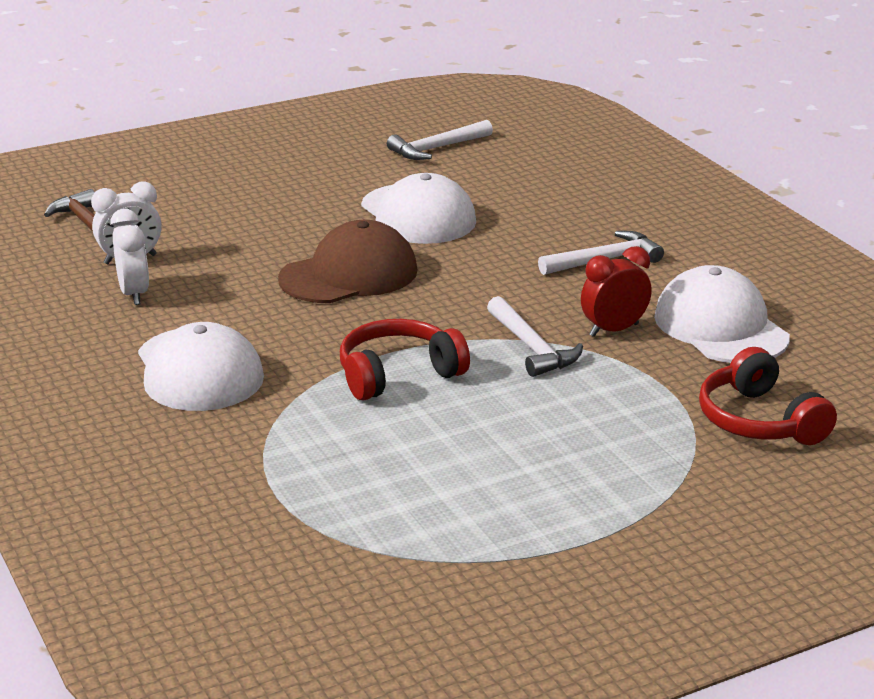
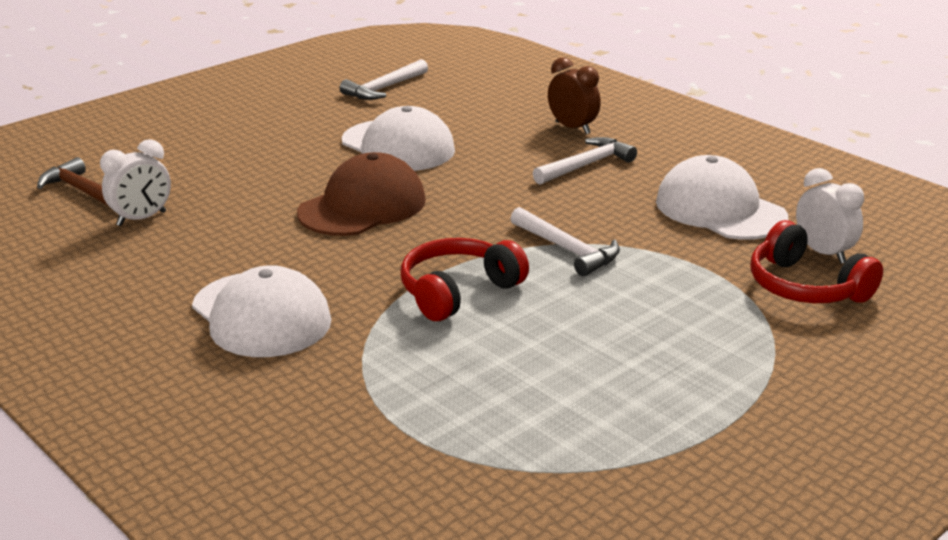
camera: 15 degrees left, 0 degrees up
(134, 294) = (160, 250): white clock -> white clock (823, 253)
(614, 330) = (630, 224): red clock -> none
(615, 217) = (572, 128): none -> brown clock

